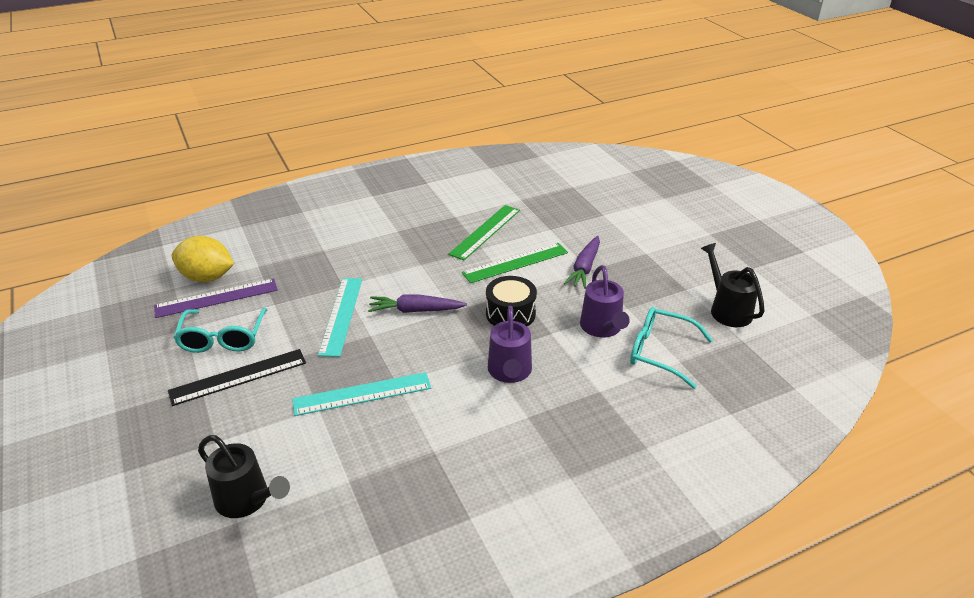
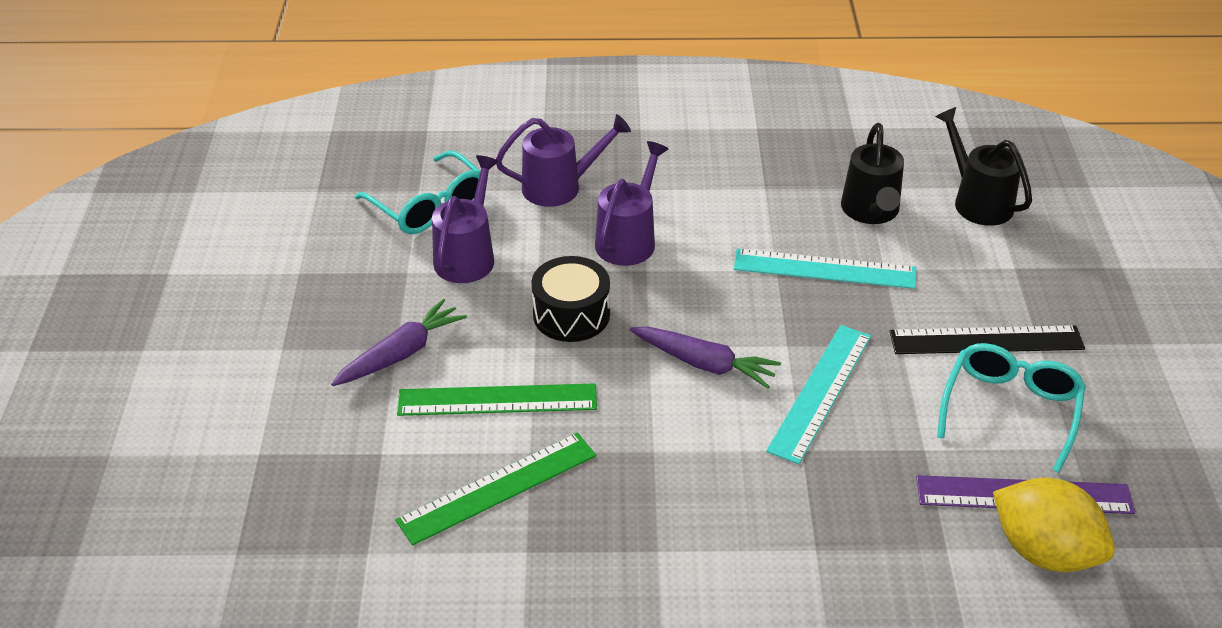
camera: 155 degrees left, 5 degrees up
(588, 397) = (560, 187): none -> purple watering can
(727, 309) = (284, 229): black watering can -> black watering can (871, 212)

